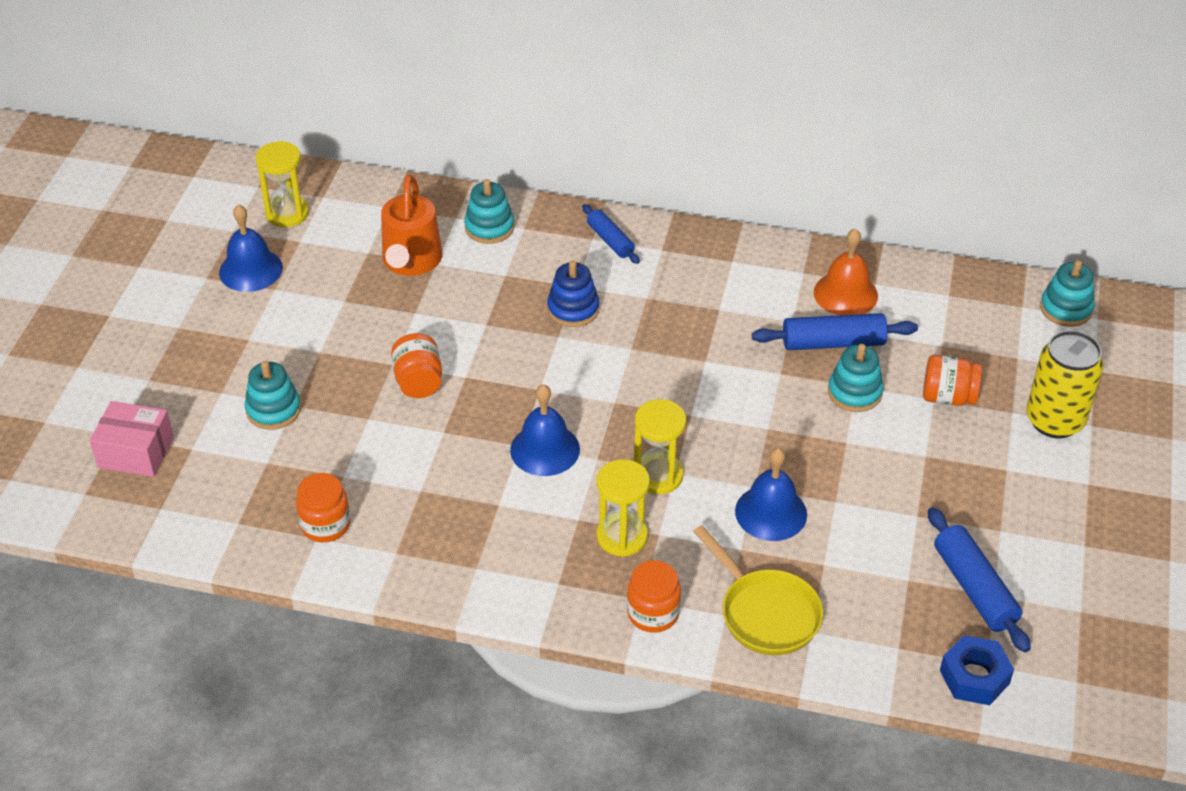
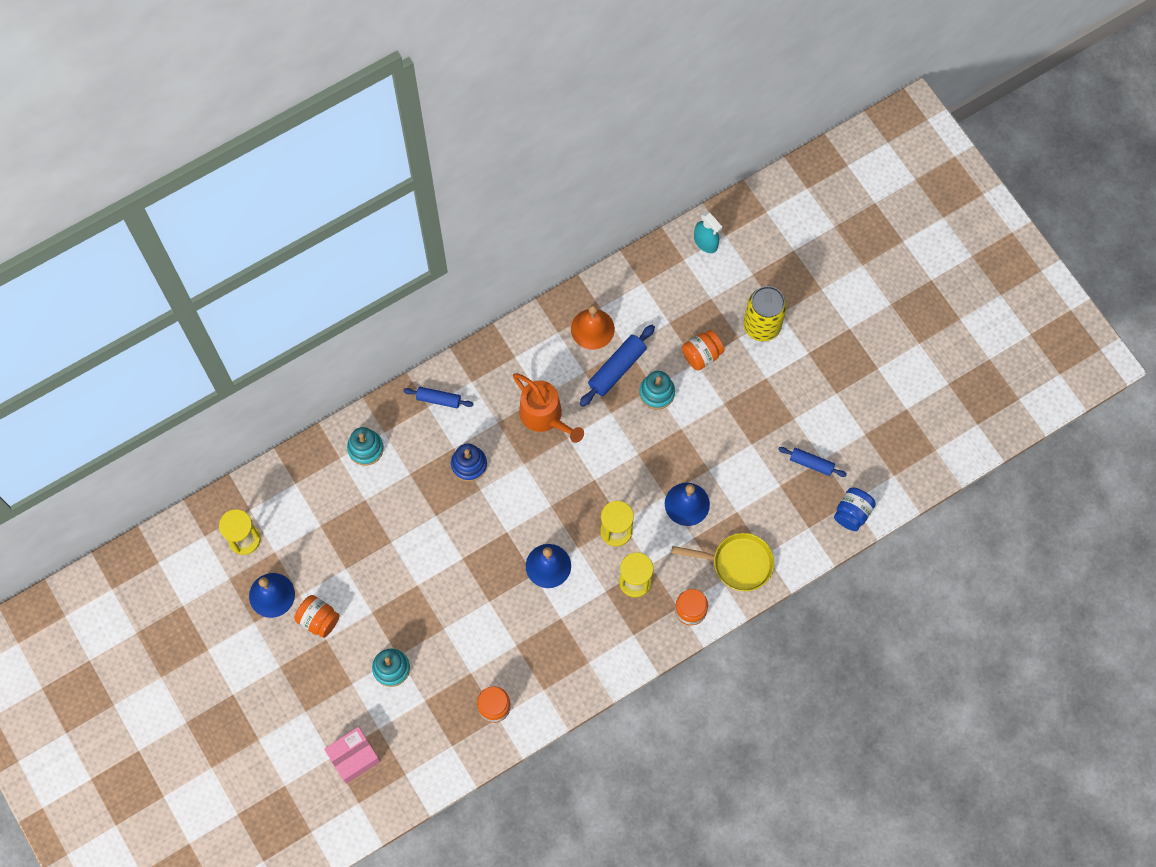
camera: 45 degrees left, 25 degrees up
(411, 261) = (350, 510): orange watering can -> orange watering can (544, 416)
(418, 381) = (443, 583): orange jar -> orange jar (318, 620)
(974, 588) = (811, 463): blue rolling pin -> blue rolling pin, size x0.64
(974, 677) = (852, 513): blue nut -> blue jar
(1066, 309) = (705, 242): turquoise stacking toy -> turquoise spray bottle

